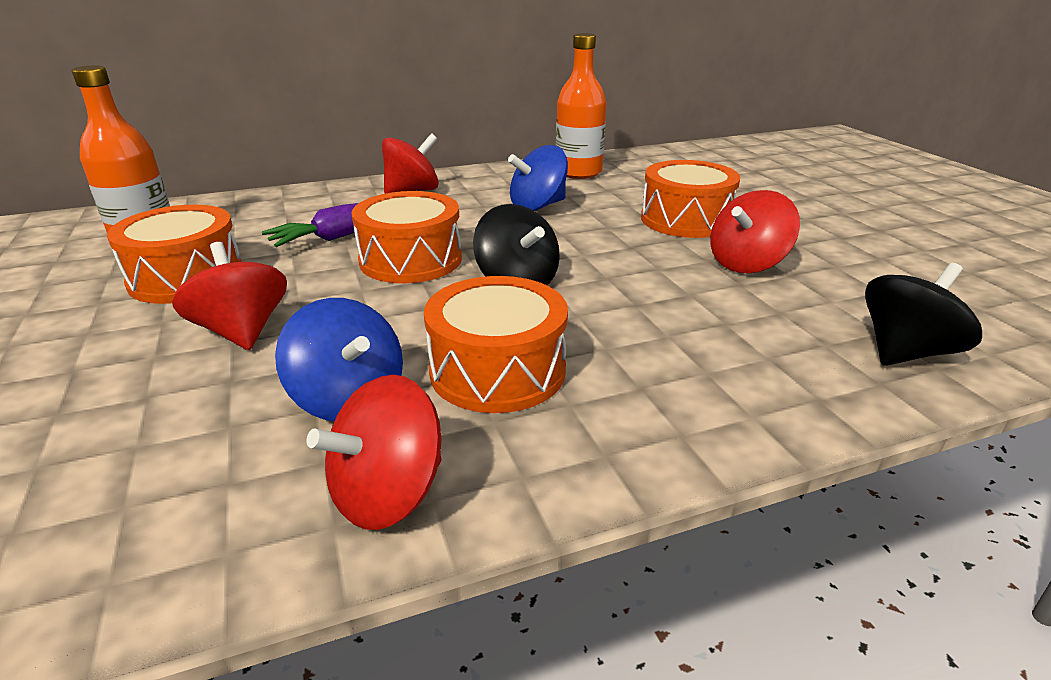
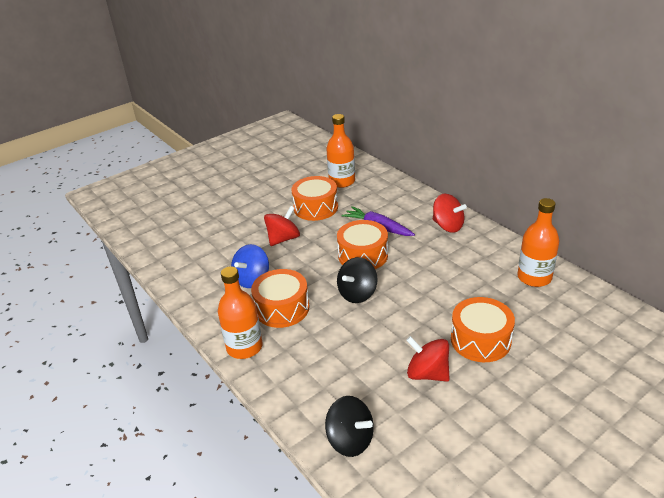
camera: 75 degrees right, 5 degrees up
(388, 494) = (210, 305): red spinning top -> none
(538, 206) = (458, 276): blue spinning top -> none
(608, 448) = (244, 347): none -> orange bottle

